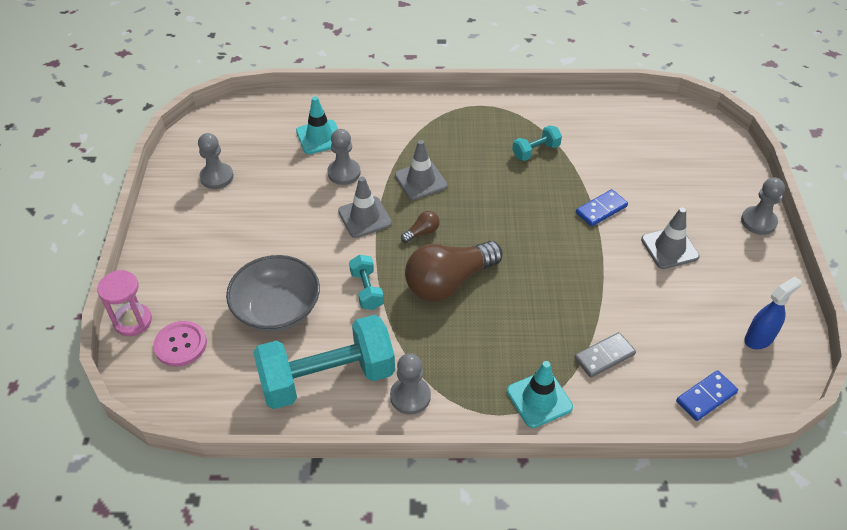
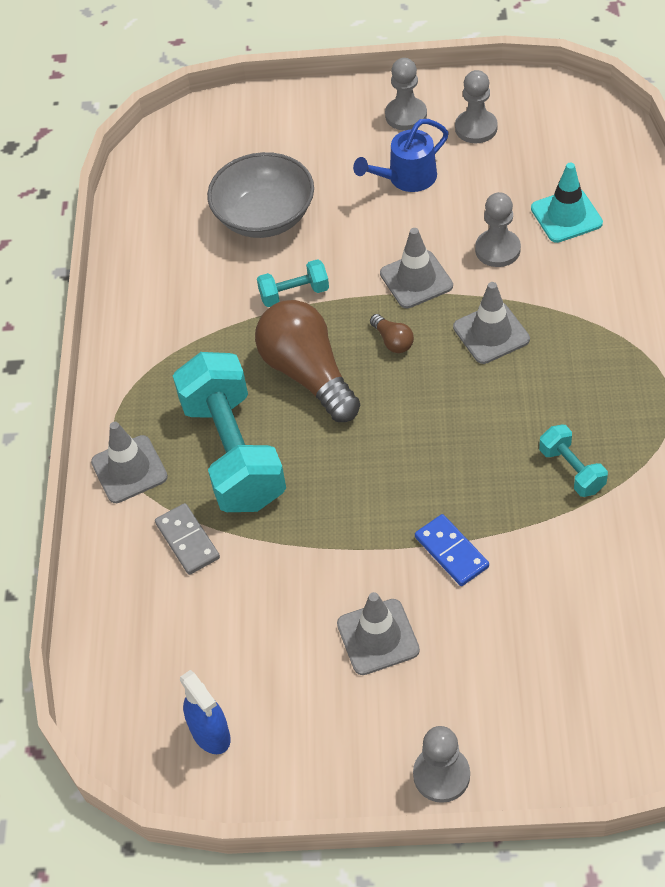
camera: 95 degrees right, 5 degrees up
(133, 321) = (250, 103): pink hourglass -> none
(180, 345) = (218, 146): pink button -> none
(258, 219) = (406, 178): none -> blue watering can
(327, 378) = (169, 272): turquoise dumbbell -> turquoise dumbbell (233, 453)
(410, 396) = (141, 347): grey pawn -> grey pawn (406, 115)
(539, 399) = (129, 469): turquoise traffic cone -> grey traffic cone
(706, 397) = (120, 652): blue domino -> none

